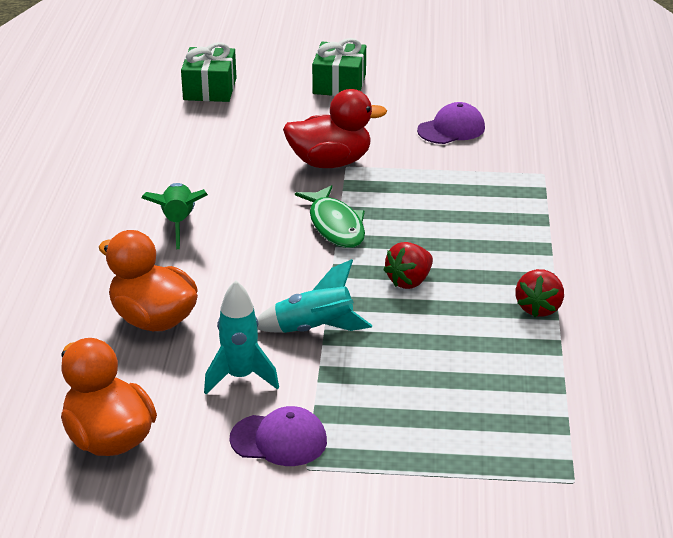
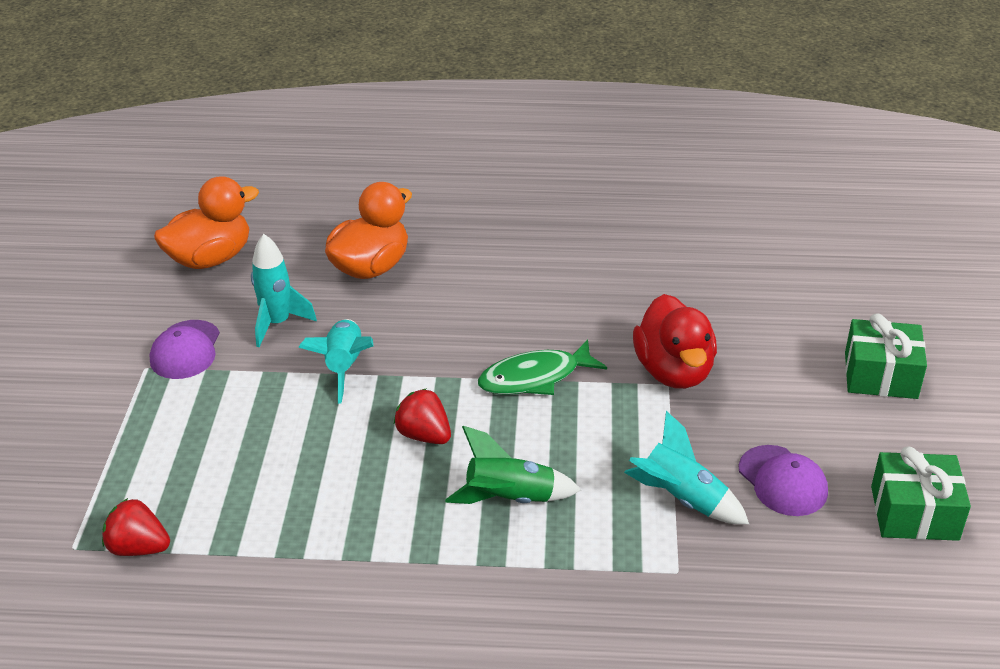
camera: 90 degrees right, 5 degrees up
(178, 223) = (534, 269): green rocket -> green rocket (509, 499)
(210, 89) = (831, 270): green gift -> green gift (914, 513)
(473, 168) = (682, 499): none -> turquoise rocket
(539, 308) = (364, 542): red strawberry -> red strawberry (139, 547)

